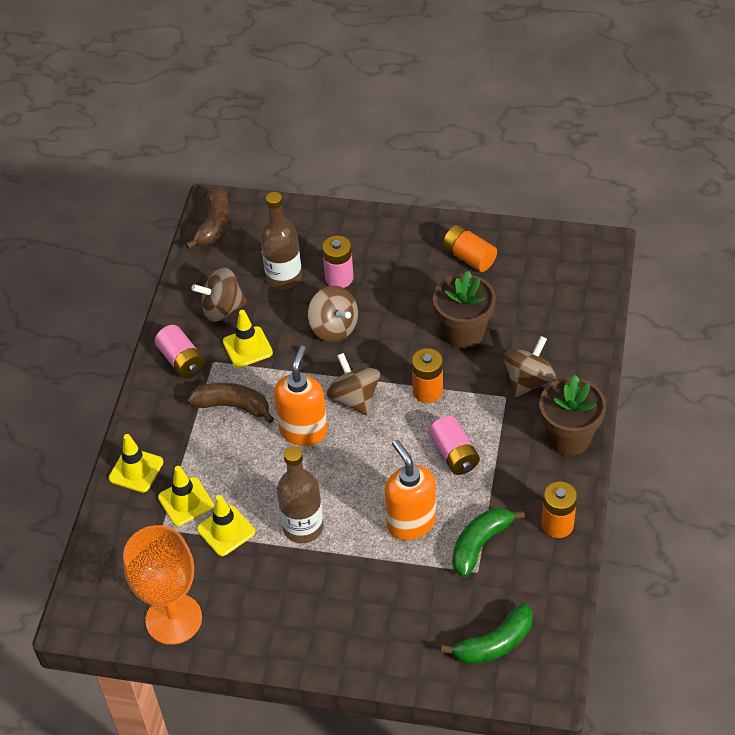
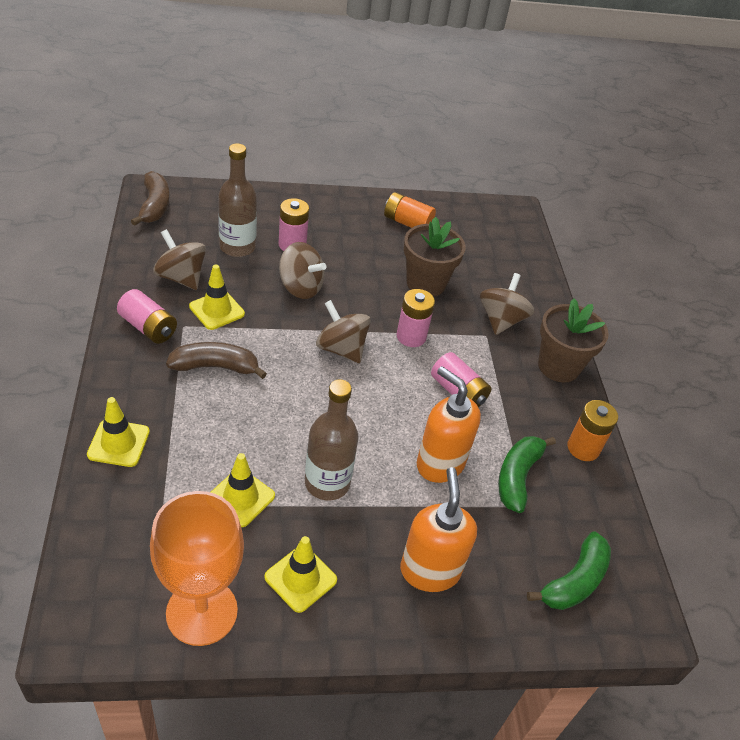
camera: 25 degrees left, 5 degrees down
(186, 501) = (185, 471): yellow traffic cone -> yellow traffic cone (300, 578)
(222, 309) = (181, 277): brown spinning top -> brown spinning top turned 75 degrees clockwise
(303, 430) = (298, 384): orange soap dispenser -> orange soap dispenser (429, 570)
(427, 391) = (411, 336): orange battery -> pink battery

